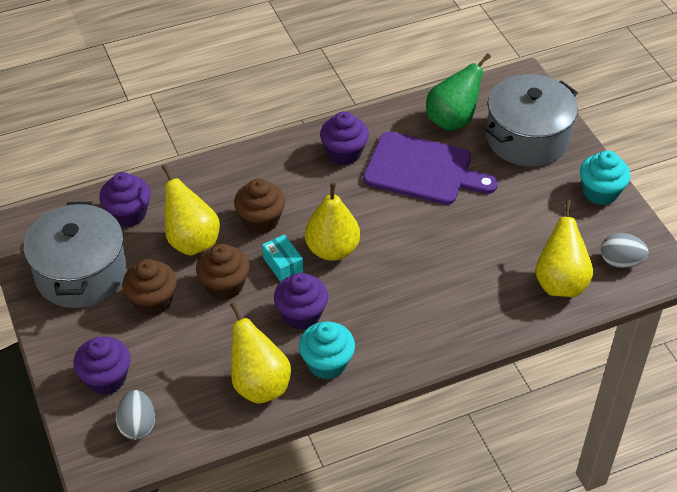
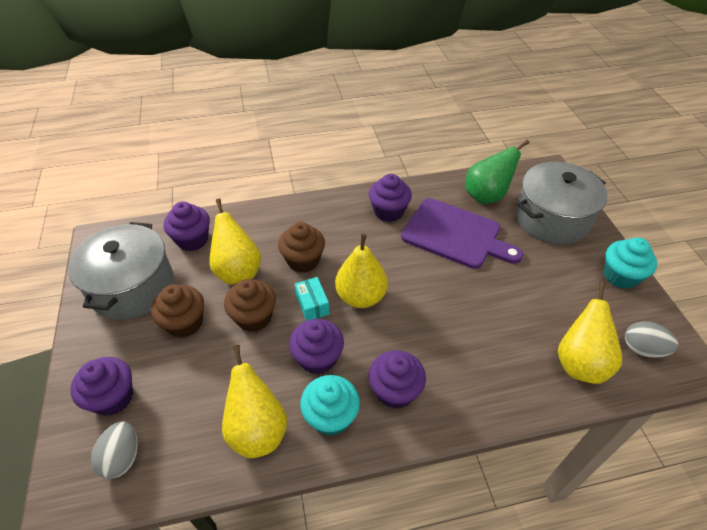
camera: 10 degrees right, 0 degrees up
(384, 333) = (395, 391): none -> purple cupcake

